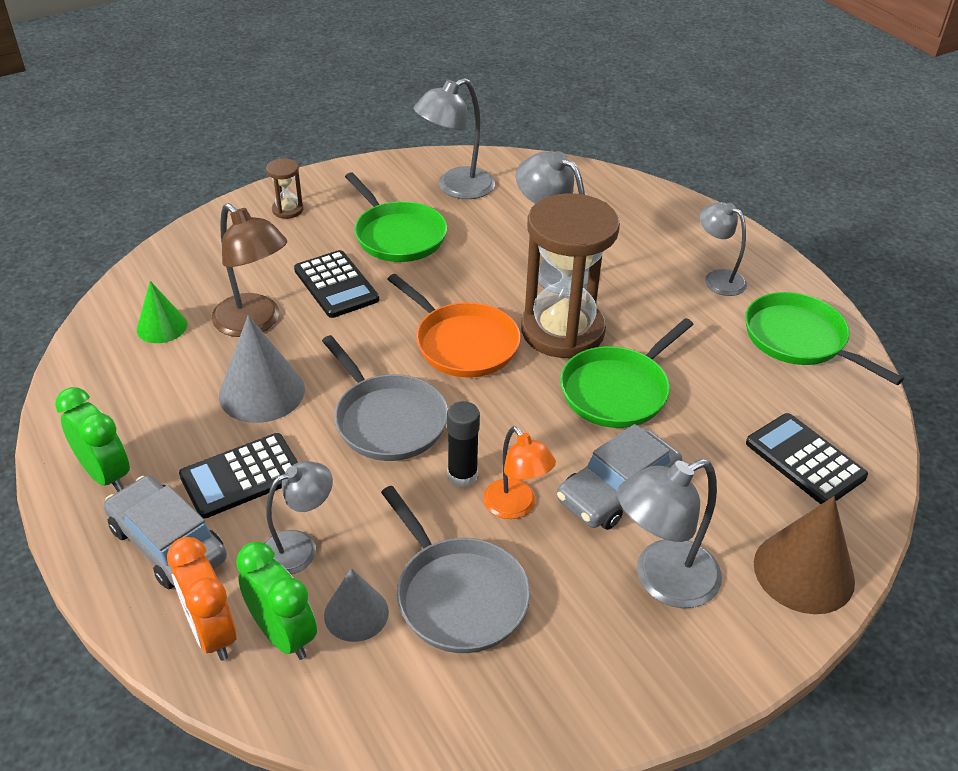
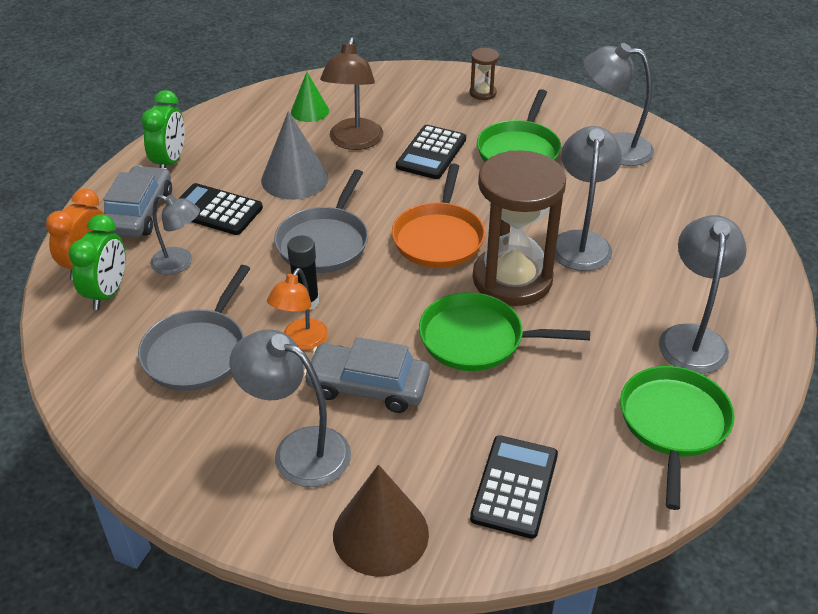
camera: 55 degrees right, 0 degrees up
(356, 613) = (147, 314): grey cone -> none
(717, 279) = (692, 338): grey lamp -> grey lamp, size x1.51

